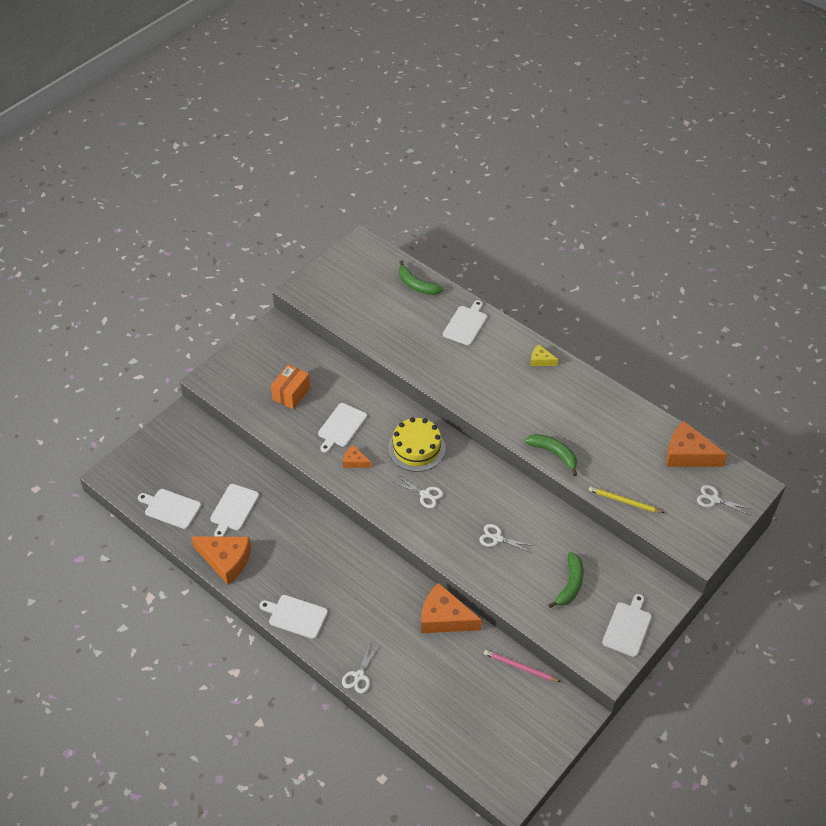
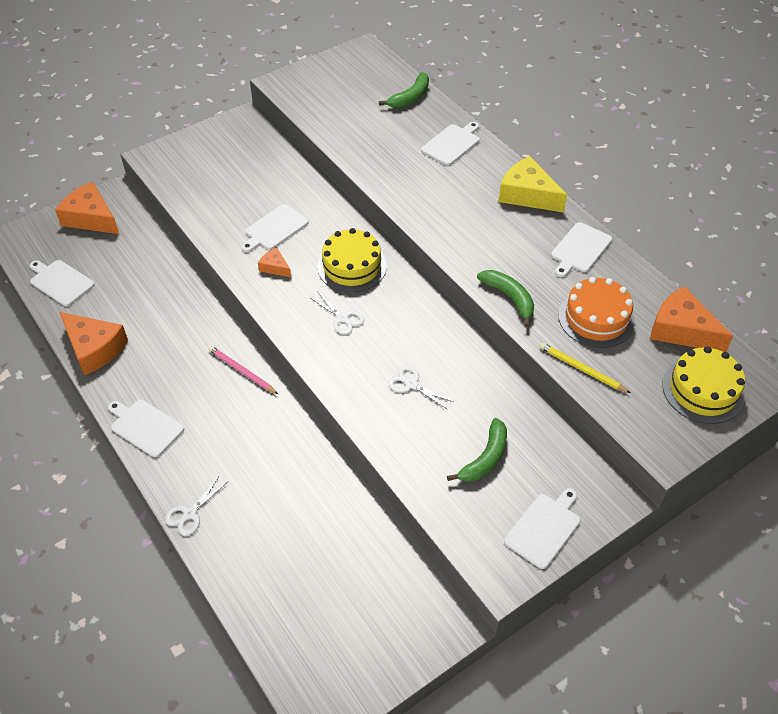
camera: 15 degrees right, 0 degrees up
(233, 509) = (127, 296): white cutting board -> white cutting board (580, 249)
(291, 394) = (233, 186): orange box -> none
(416, 285) = (410, 97): green banana -> green banana turned 105 degrees counterclockwise
(444, 617) = (320, 467): orange cheese -> orange cheese (91, 218)
(520, 667) = (393, 549): pink pencil -> pink pencil (241, 371)
(541, 360) = (527, 194): yellow cheese -> yellow cheese, size x1.98
(623, 457) = (596, 318): none -> orange cake
(714, 499) = (703, 390): white scissors -> yellow cake

